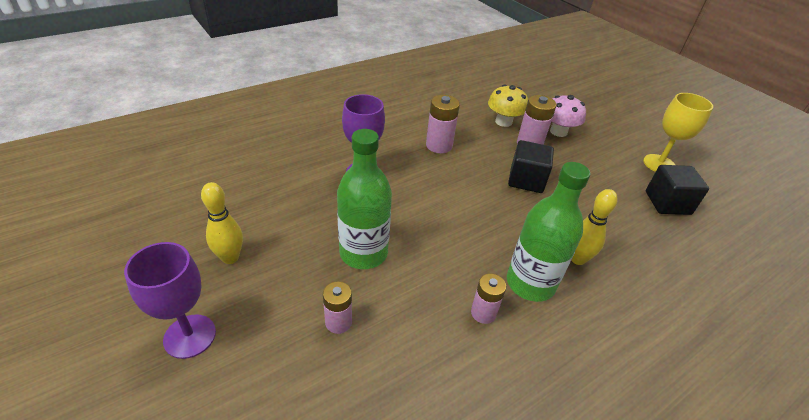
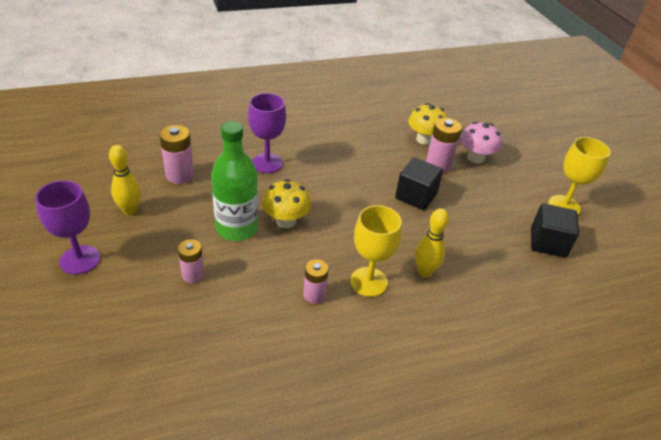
camera: 15 degrees right, 0 degrees up
(412, 233) = (286, 221): none -> yellow mushroom
(439, 145) = (348, 151): pink battery -> pink battery (180, 175)
(530, 283) = (368, 282): green bottle -> yellow goblet

